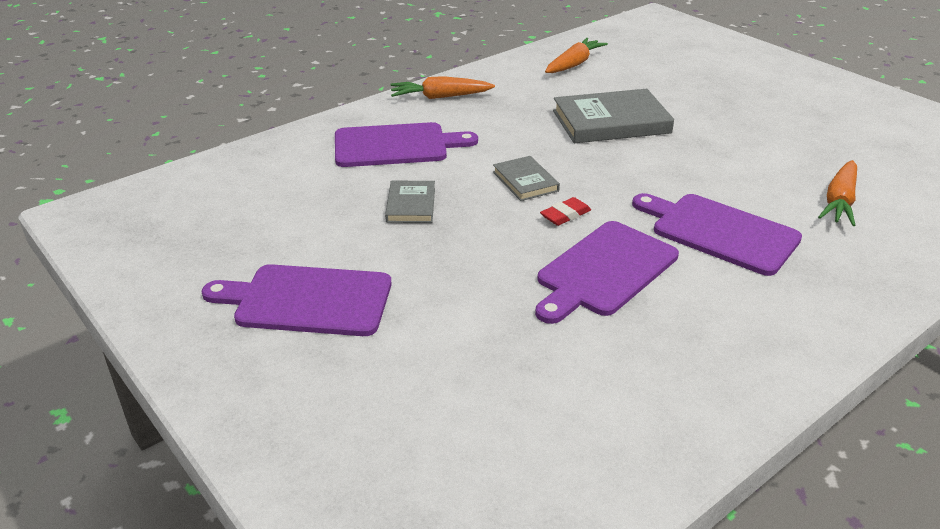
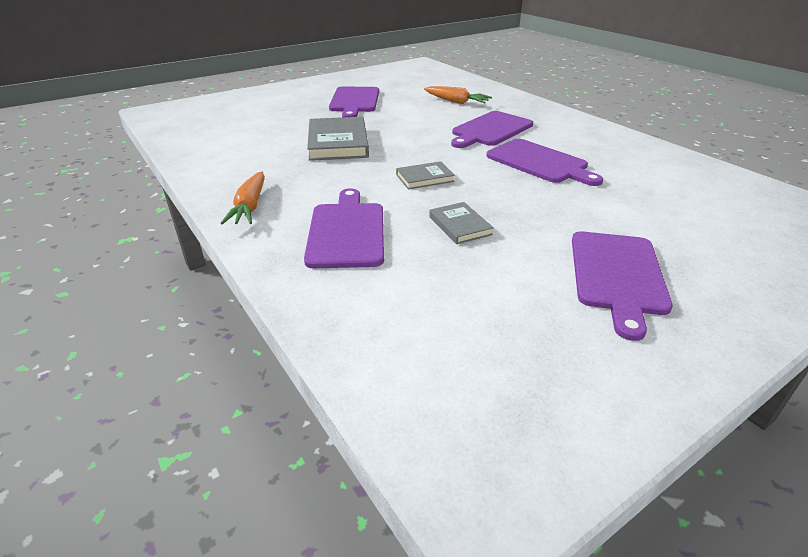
camera: 85 degrees left, 0 degrees up
(411, 205) = (460, 225): grey book -> grey book turned 60 degrees clockwise
(565, 215) = (473, 168): red eraser -> none
(574, 64) = (222, 146): orange carrot -> none
(775, 119) = (354, 101): none -> purple cutting board

